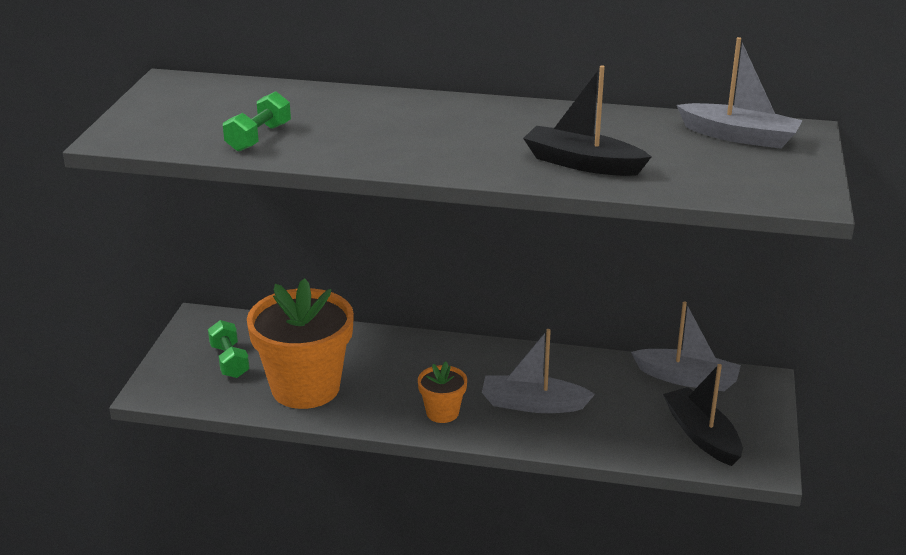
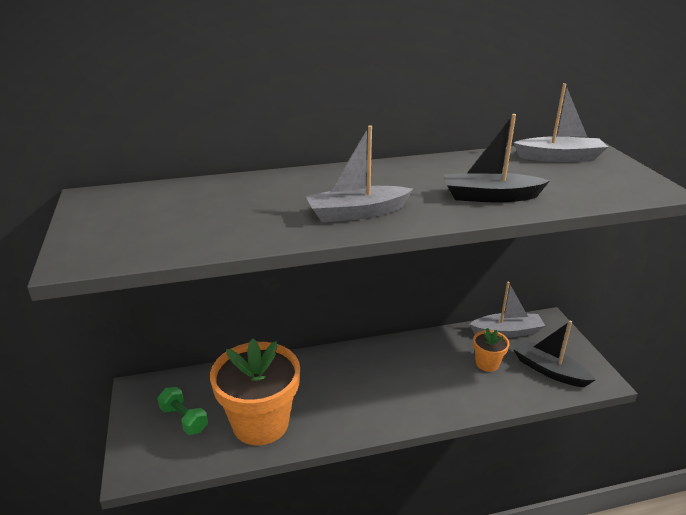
camera: 25 degrees left, 0 degrees up
(259, 137) = (217, 230): green dumbbell -> none
(442, 412) = (375, 410): orange flower pot -> orange flower pot (487, 363)
(533, 404) = (430, 382): grey boat -> grey boat (357, 213)

